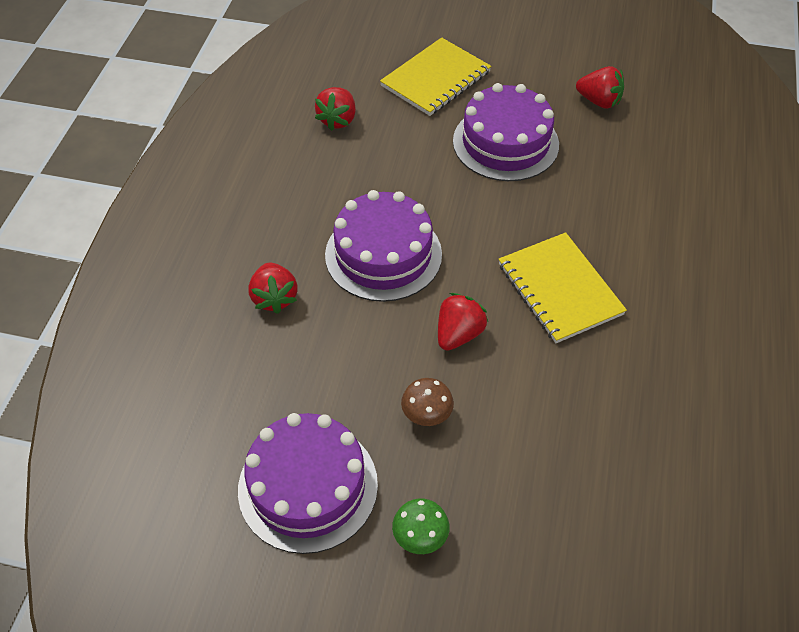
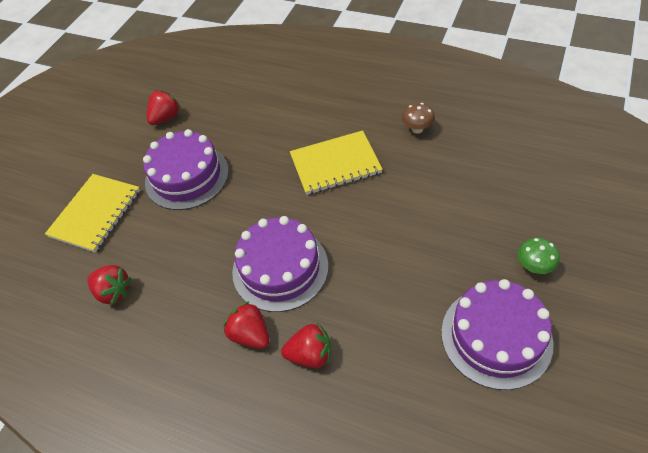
camera: 75 degrees left, 0 degrees up
(426, 415) = (435, 253): brown mushroom -> brown mushroom (417, 129)
(436, 79) = (95, 213): yellow notebook -> yellow notebook turned 60 degrees clockwise
(458, 334) = (366, 226): red strawberry -> red strawberry (250, 334)

